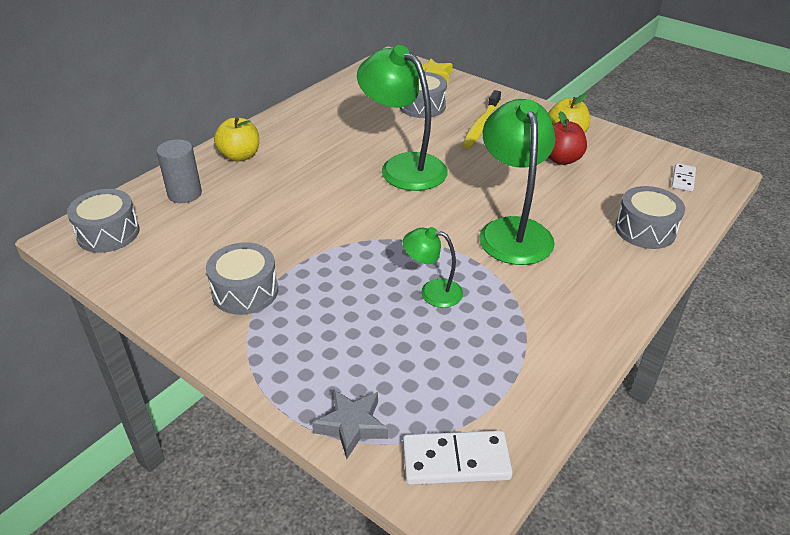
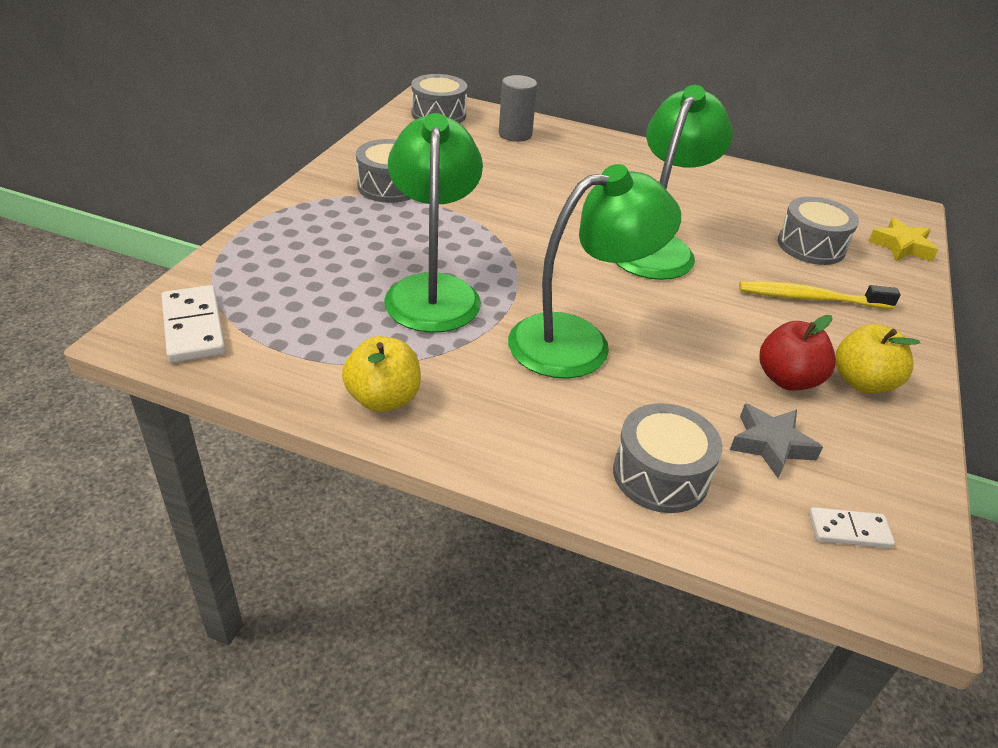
camera: 70 degrees right, 0 degrees up
(240, 156) = (597, 149): yellow apple -> yellow apple (383, 399)
(352, 425) = (231, 264): grey star -> grey star (771, 445)
(432, 291) = (433, 290): green lamp -> green lamp, size x1.94

